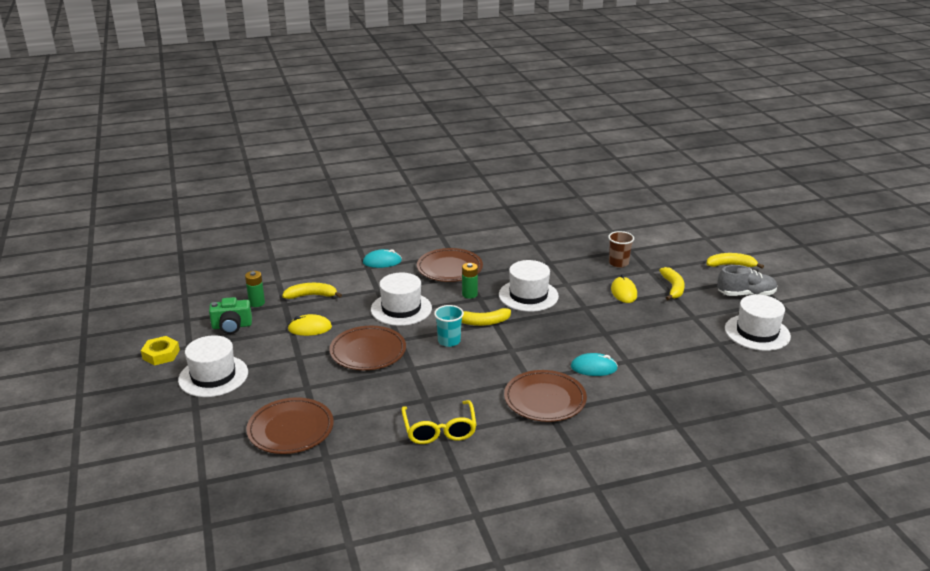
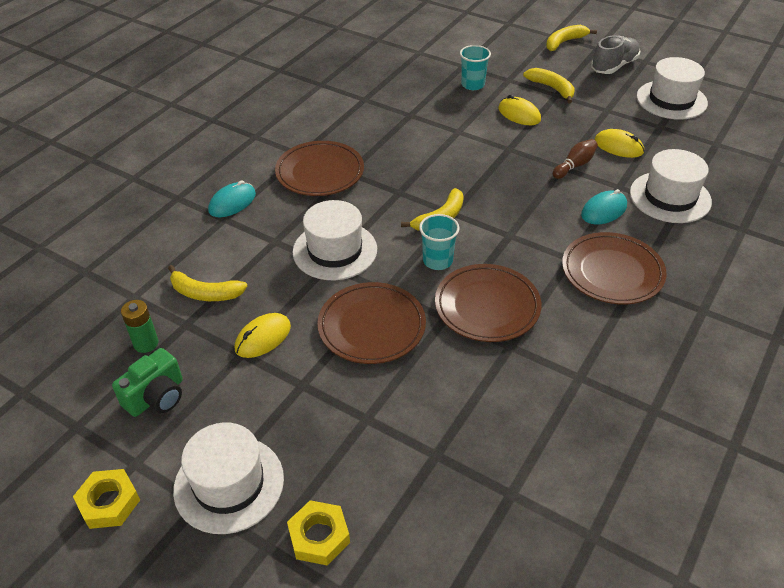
camera: 40 degrees left, 15 degrees up
(220, 418) = (319, 536): none -> yellow nut
(290, 429) = (424, 487): brown plate -> brown plate (487, 306)
(311, 295) = (205, 293): yellow banana -> yellow banana turned 120 degrees counterclockwise
(439, 430) = (572, 373): yellow glasses -> none
(469, 294) = (383, 193): green battery -> none
(528, 295) = (441, 163): white hat -> white hat (670, 197)
(615, 336) = (574, 165): none -> brown bowling pin
(618, 263) = (473, 85): brown cup -> turquoise cup
(665, 340) = (618, 146): none -> yellow mouse

